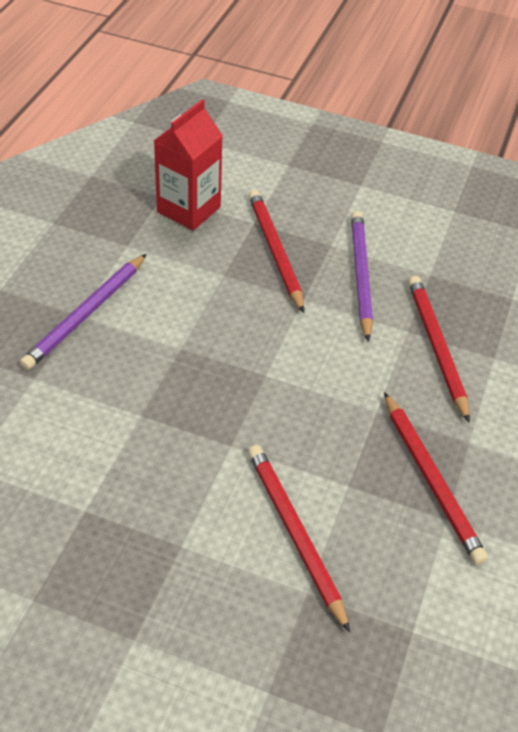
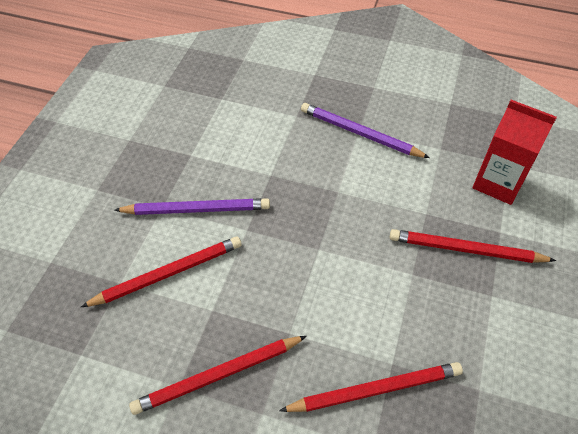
camera: 90 degrees right, 5 degrees up
(275, 251) = (466, 249): red pencil -> red pencil turned 150 degrees counterclockwise
(361, 276) = (456, 322): purple pencil -> purple pencil (196, 210)

